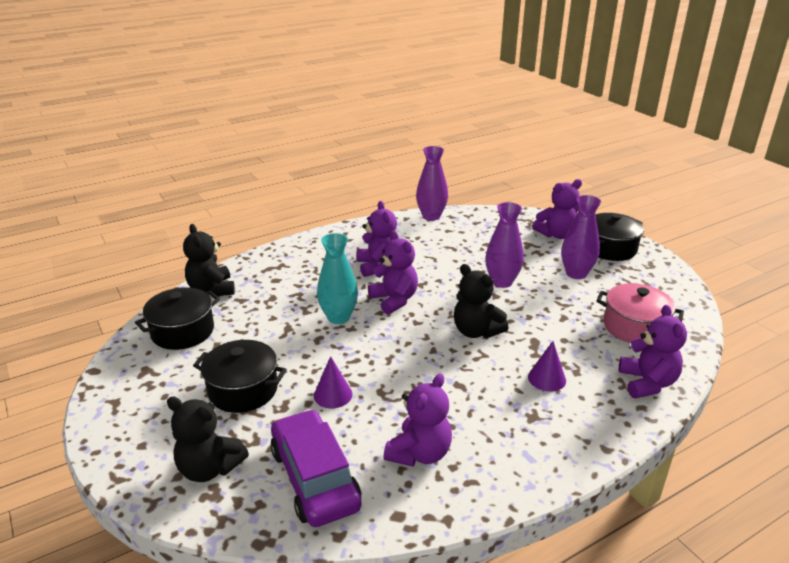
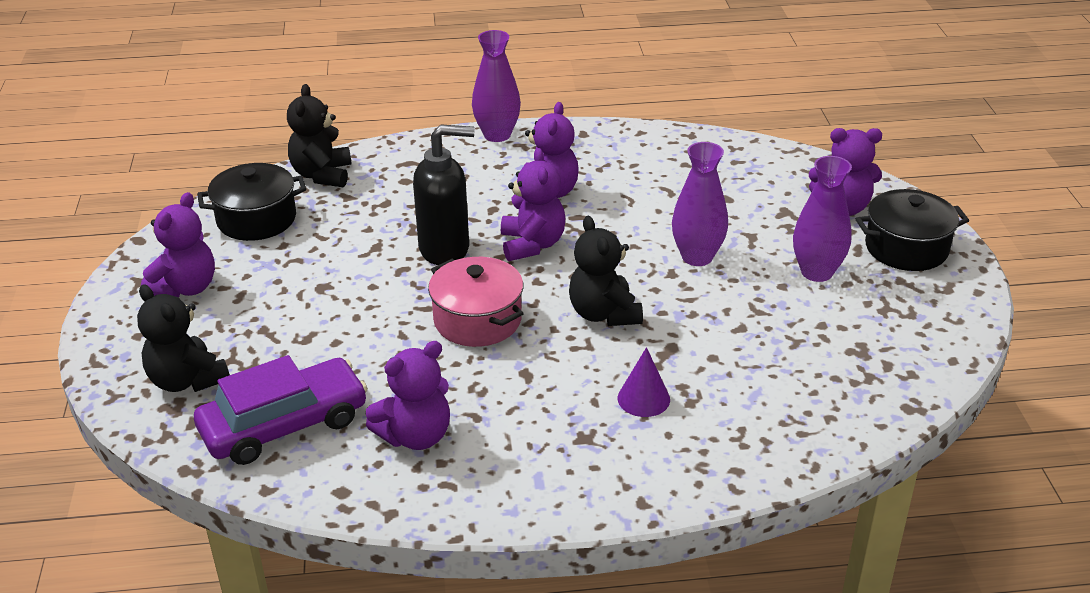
camera: 25 degrees right, 5 degrees up
(243, 390) = (276, 306): black pot -> none
(315, 478) = (284, 425): purple car -> purple car turned 60 degrees clockwise
(333, 394) = (369, 341): purple cone -> none
(338, 317) = (445, 249): turquoise vase -> black soap dispenser
(431, 216) = (678, 137): purple vase -> purple vase (497, 135)
(634, 327) = (830, 368): pink pot -> pink pot (477, 320)
(647, 383) = (774, 444): purple teddy bear -> purple teddy bear (185, 288)

